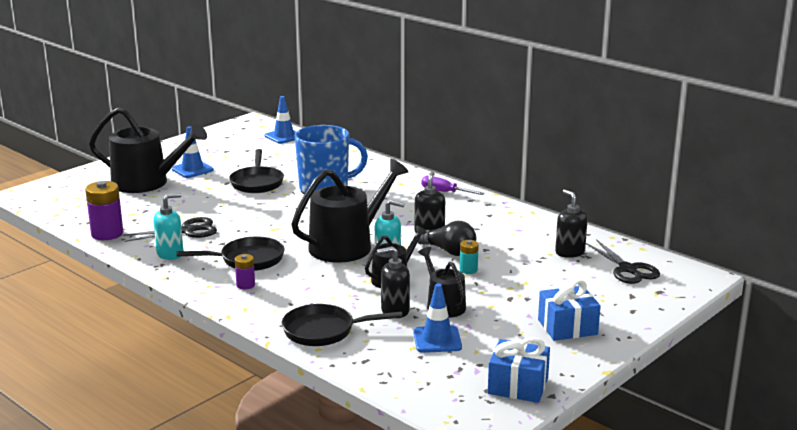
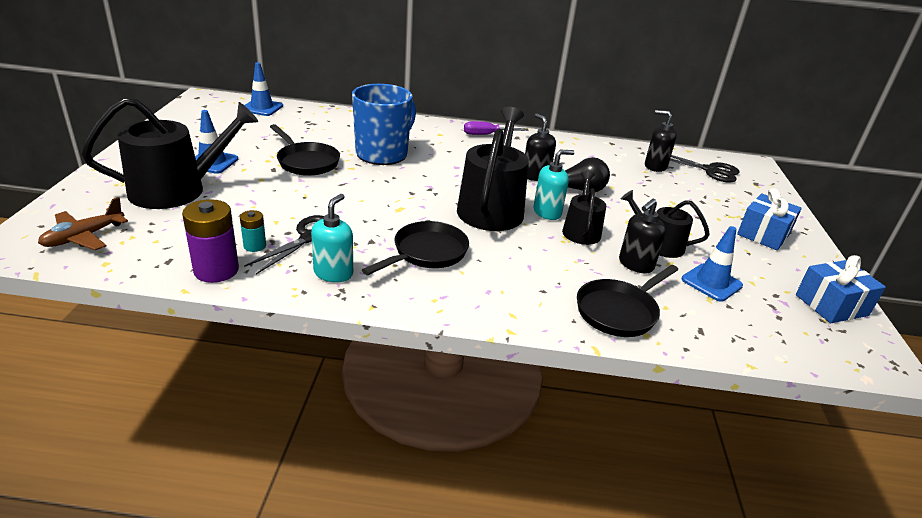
camera: 40 degrees left, 10 degrees up
(62, 198) = (84, 237): none -> brown plane
(245, 285) = (469, 284): purple battery -> none
(468, 270) = (619, 203): turquoise battery -> turquoise battery (255, 246)

